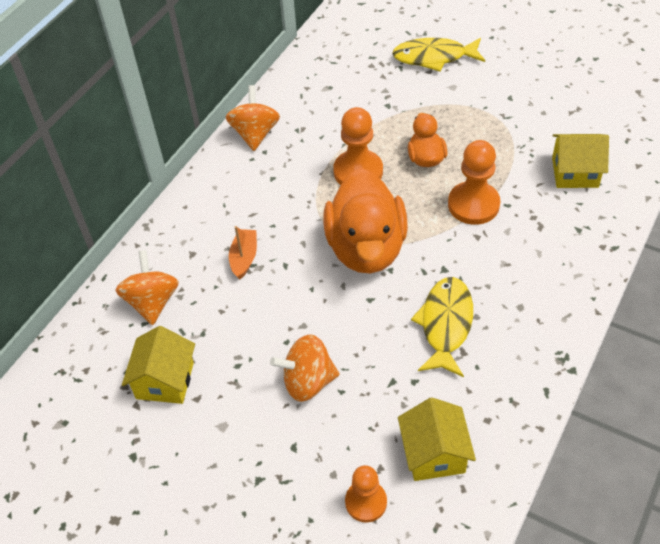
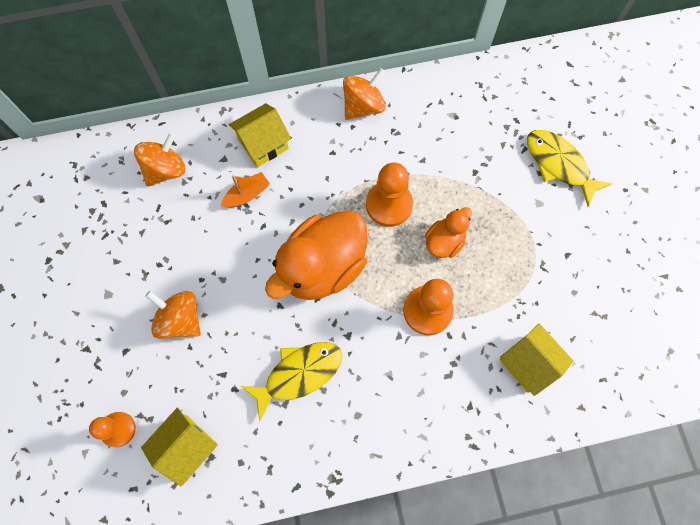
camera: 45 degrees right, 20 degrees up
(165, 380) = (114, 231): yellow house -> yellow house (263, 144)

